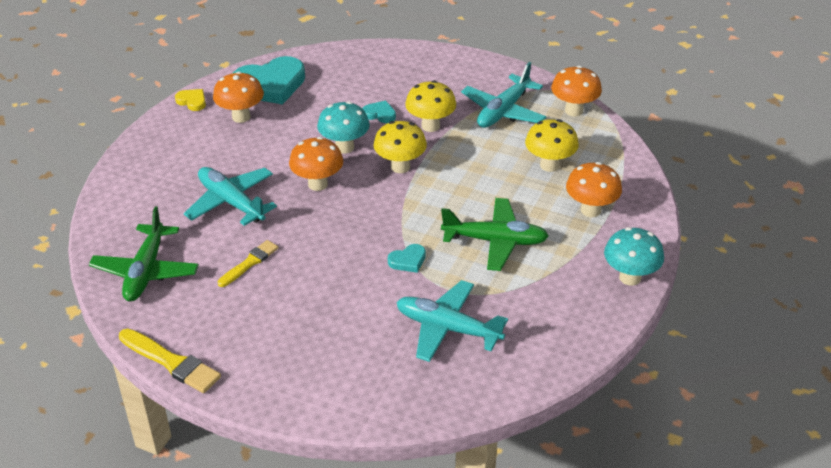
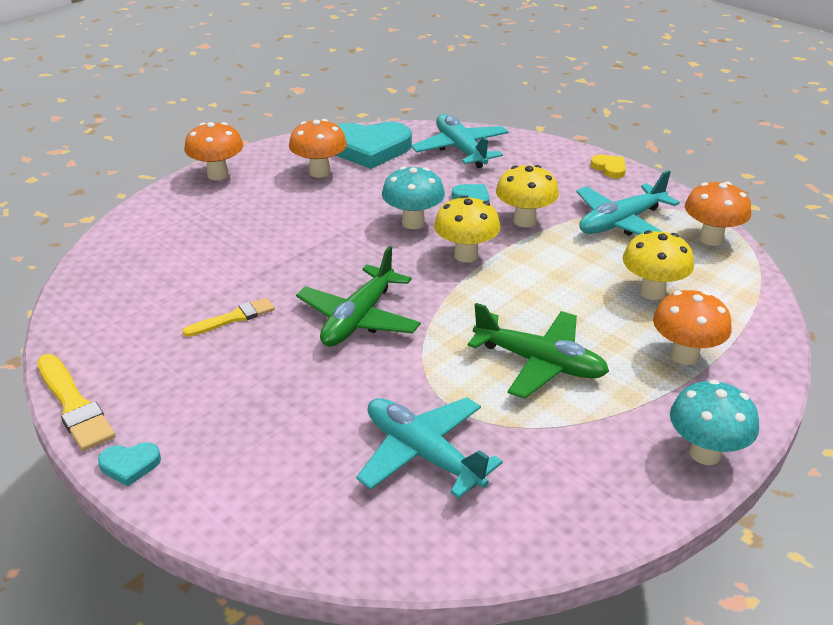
camera: 20 degrees right, 5 degrees down
(146, 271) = (118, 300): green plane -> green plane (358, 319)
(192, 101) = (279, 149): yellow heart -> yellow heart (609, 168)
(231, 202) = (255, 251): turquoise plane -> turquoise plane (460, 149)
(318, 184) = (361, 253): orange mushroom -> orange mushroom (218, 175)
(408, 260) = (417, 359): turquoise heart -> turquoise heart (130, 465)

